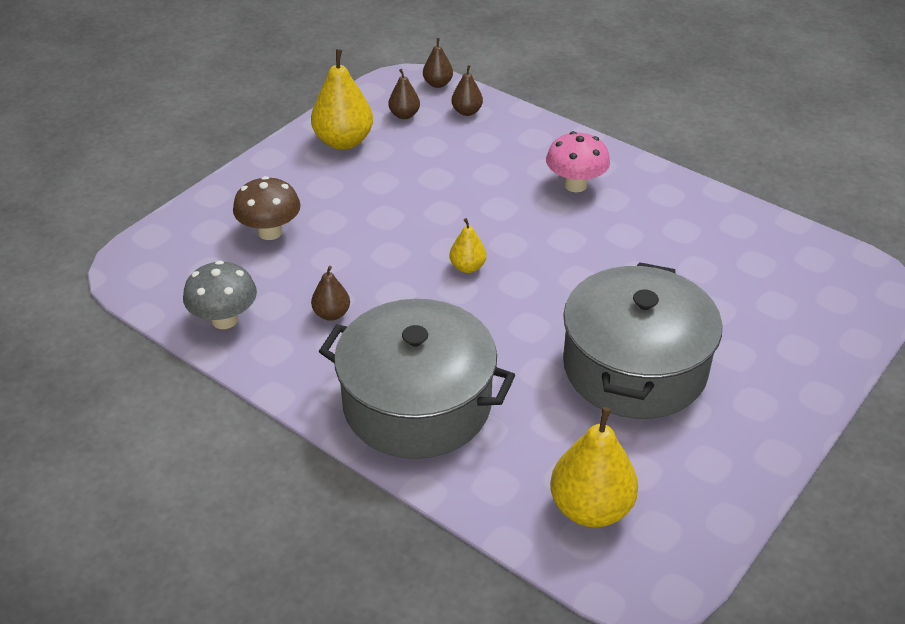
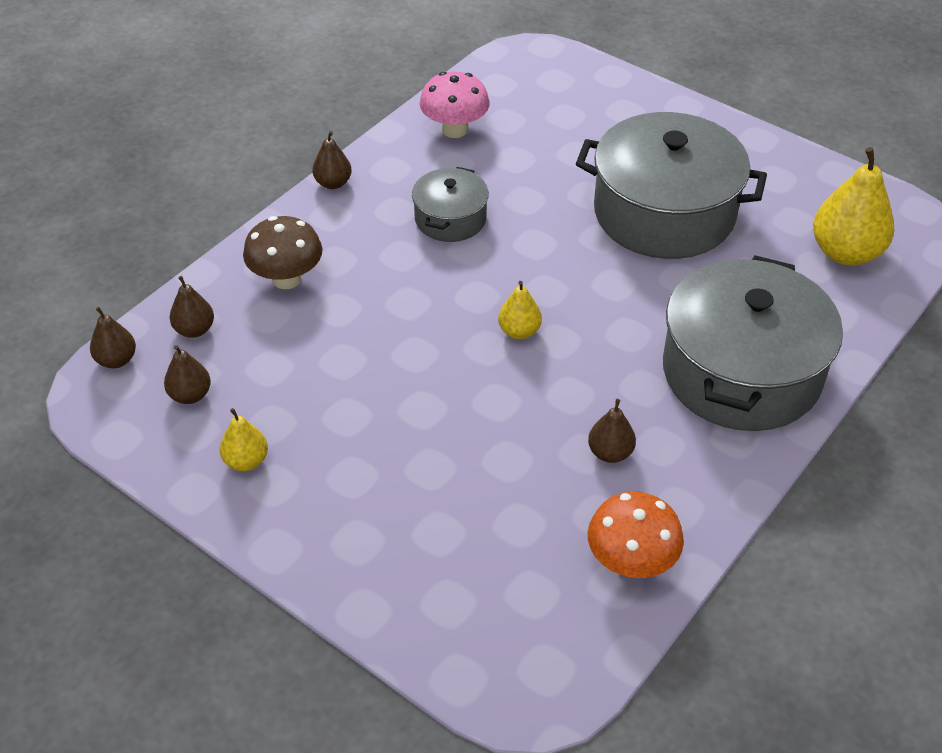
camera: 90 degrees left, 5 degrees up
(224, 320) = (631, 562): grey mushroom -> orange mushroom
(270, 232) = (452, 530): brown mushroom -> brown mushroom (286, 279)
(343, 141) = (246, 461): yellow pear -> yellow pear, size x0.53
(575, 185) = (368, 237): pink mushroom -> pink mushroom (454, 130)
(604, 229) = (450, 219): none -> grey pot
(640, 164) = (333, 183): none -> brown pear

